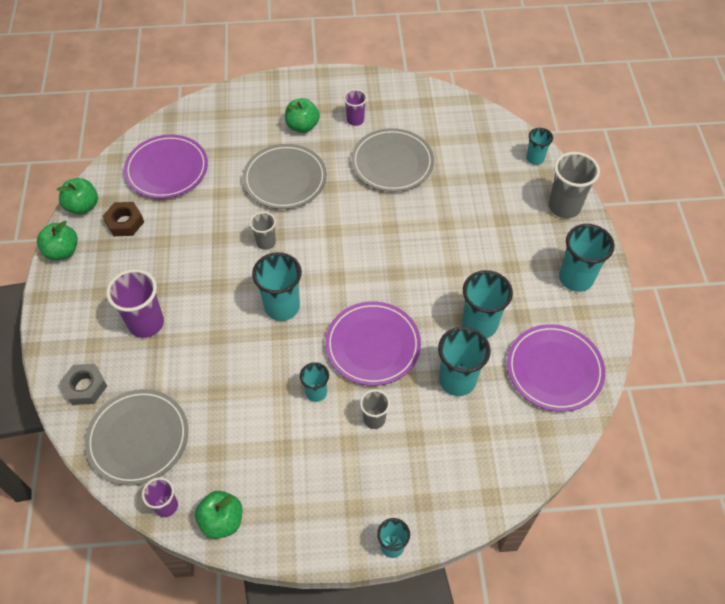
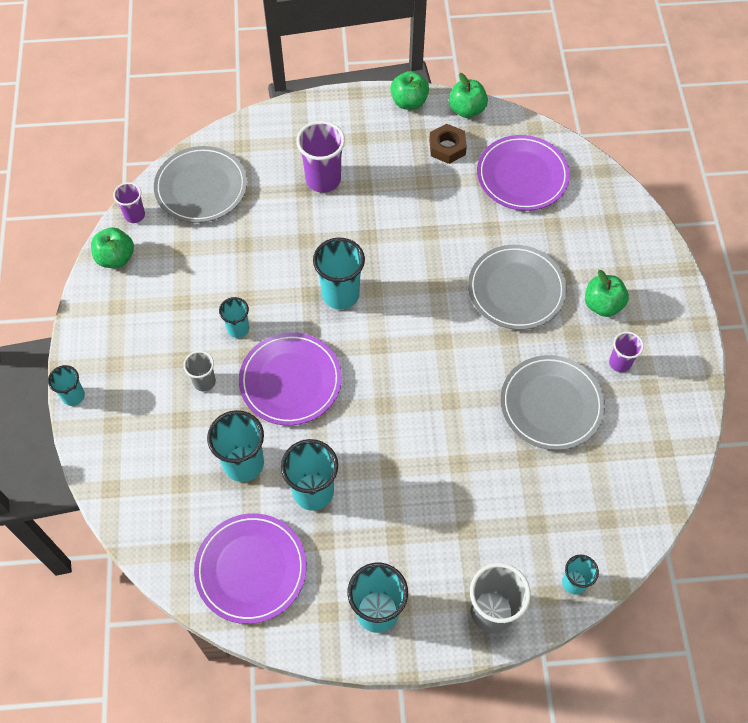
camera: 90 degrees right, 5 degrees up
(85, 387) = (256, 141): grey nut -> none
(266, 242) = (424, 275): grey cup -> none

